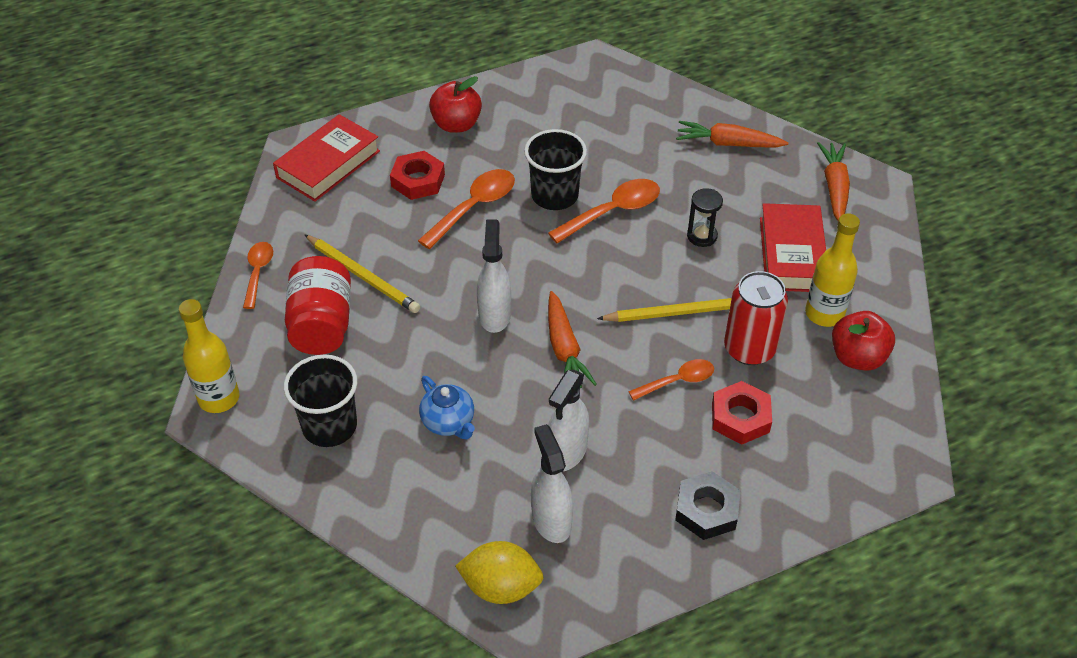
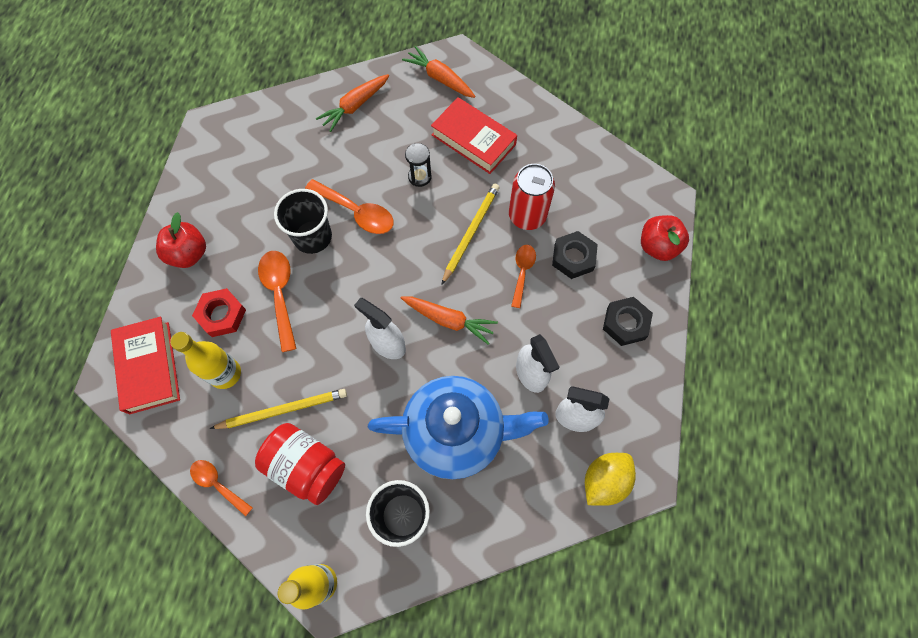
camera: 55 degrees left, 20 degrees up
(448, 422) = (456, 432): blue teapot -> blue teapot, size x2.24
(613, 211) = (356, 212): orange spoon -> orange spoon turned 120 degrees clockwise
(740, 417) = (573, 257): red nut -> black nut
(824, 314) = (531, 157): yellow bottle -> yellow bottle (225, 373)
(857, 357) = (574, 165): red apple -> red apple (658, 246)

